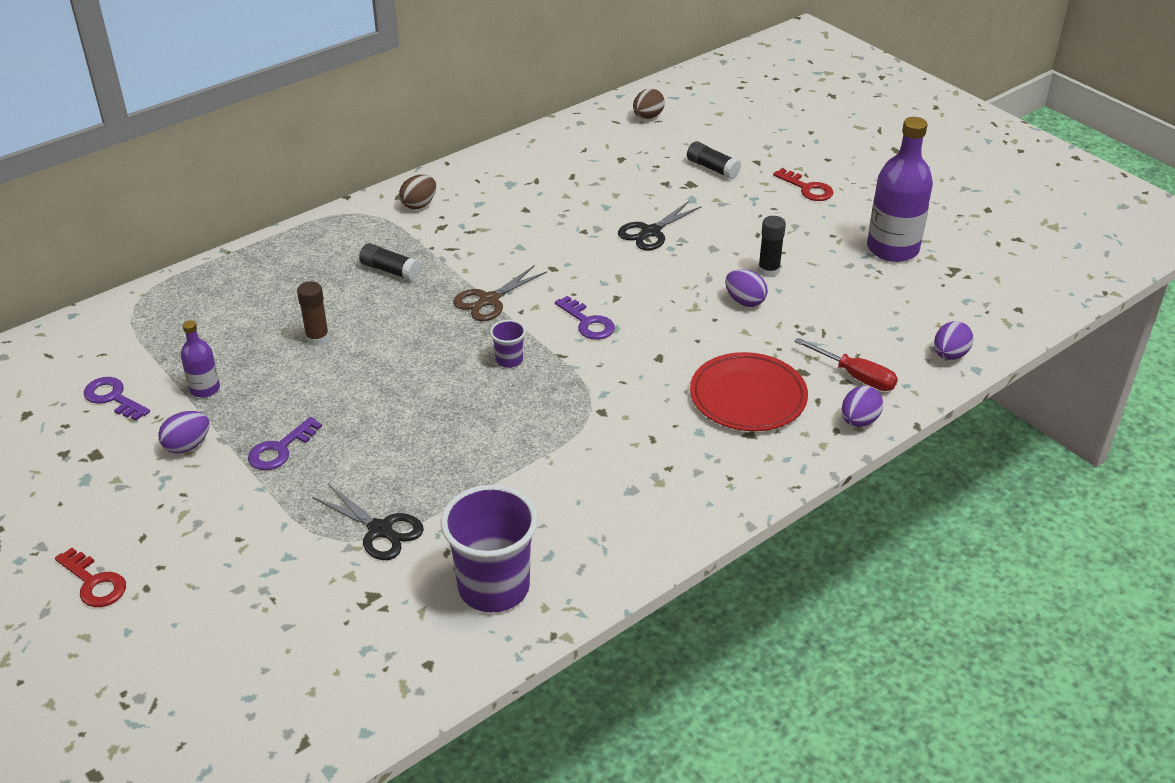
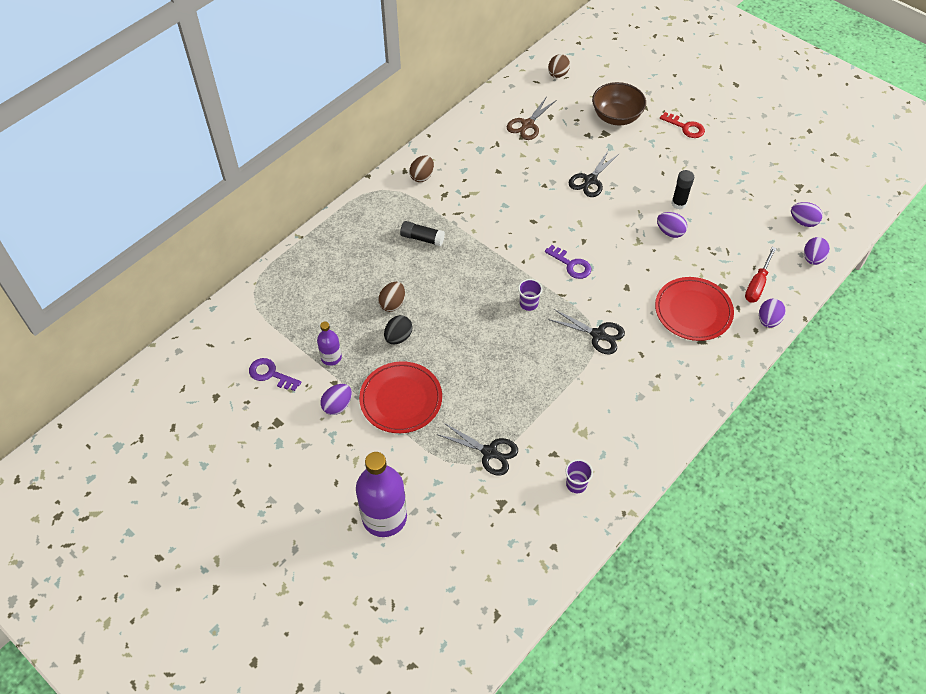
camera: 10 degrees left, 15 degrees up
(94, 583) = (318, 522): red key -> none
(280, 449) = (401, 399): purple key -> red plate
(308, 377) = (398, 337): none -> black egg
(317, 338) = (392, 304): brown glue stick -> brown egg
(489, 300) = (499, 255): brown scissors -> brown scissors (527, 124)
(494, 588) = (576, 484): purple cup -> purple cup, size x0.45
(596, 408) = (598, 335): none -> black scissors
(712, 168) = (616, 117): black glue stick -> brown bowl
(855, 376) = (757, 284): red screwdriver -> red screwdriver turned 90 degrees clockwise
(892, 248) = (755, 173): purple bottle -> purple bottle (384, 517)
(948, 310) = (803, 222): none -> purple egg

